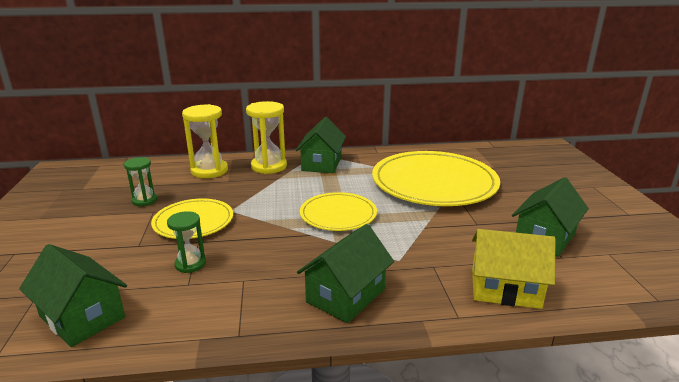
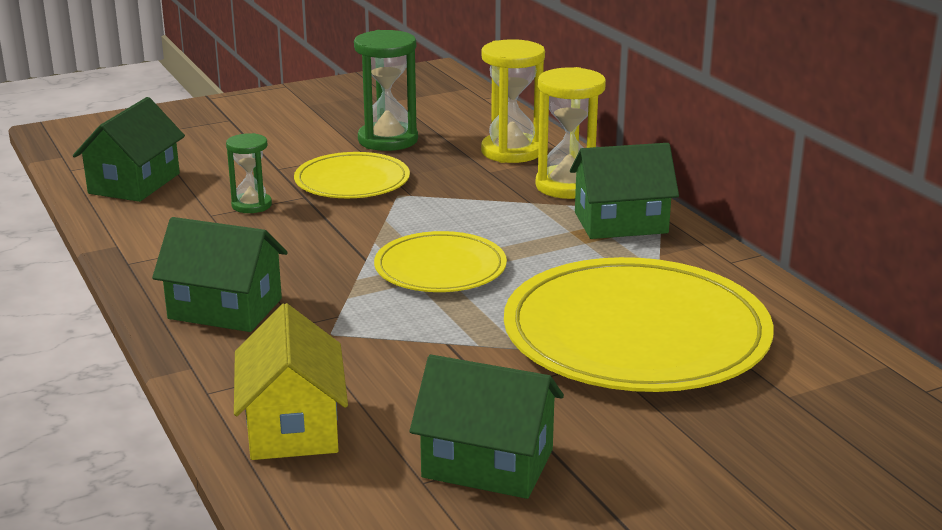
camera: 70 degrees right, 0 degrees up
(144, 200) = (388, 140): green hourglass -> green hourglass, size x1.68

